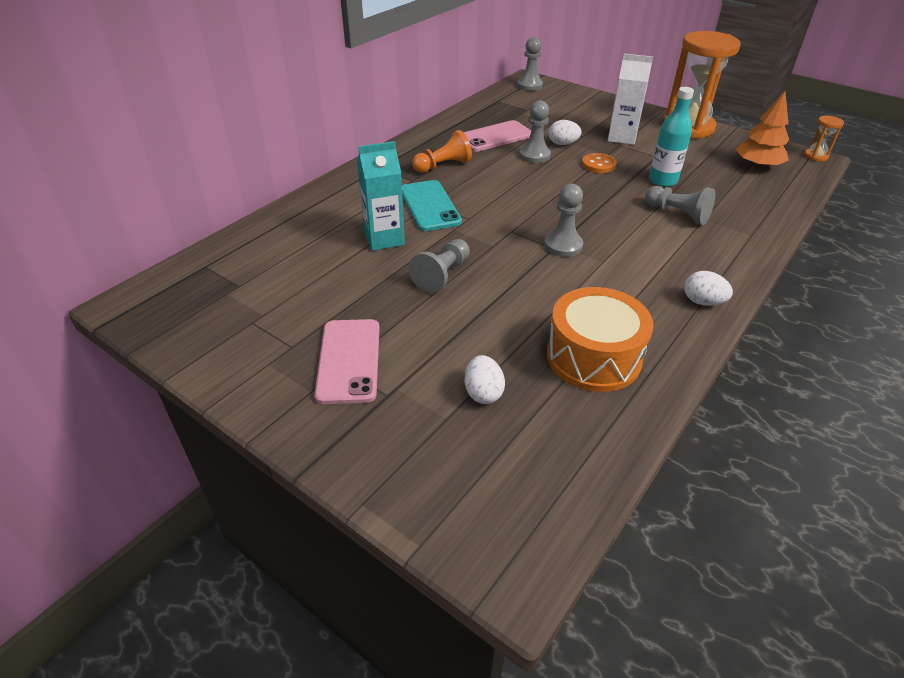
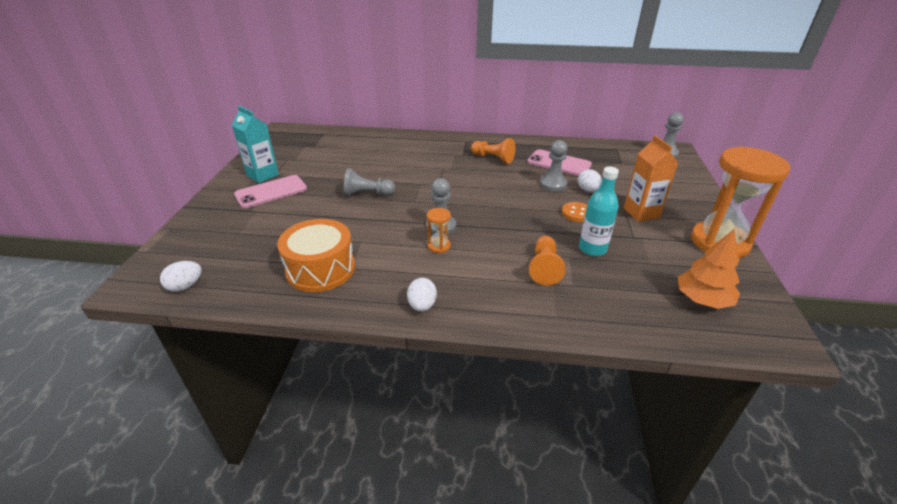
camera: 60 degrees right, 5 degrees down
(384, 239) = (388, 166): turquoise carton -> turquoise carton (262, 175)
(430, 206) = (439, 168): turquoise phone -> none
(483, 393) = (265, 238): white egg -> white egg (185, 286)
(622, 137) = (641, 213): white carton -> orange carton
(678, 214) = (544, 268): grey pawn -> orange pawn
(815, 156) = (793, 341): orange hourglass -> orange hourglass (439, 246)

